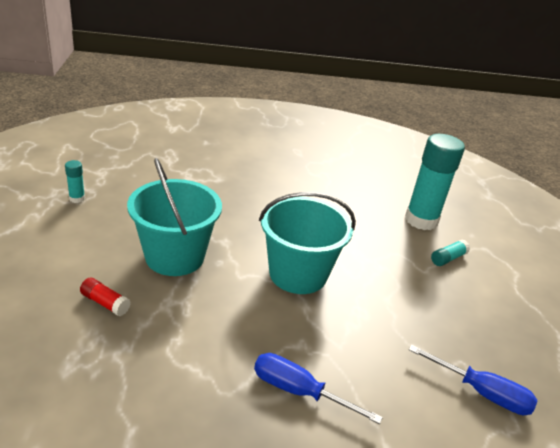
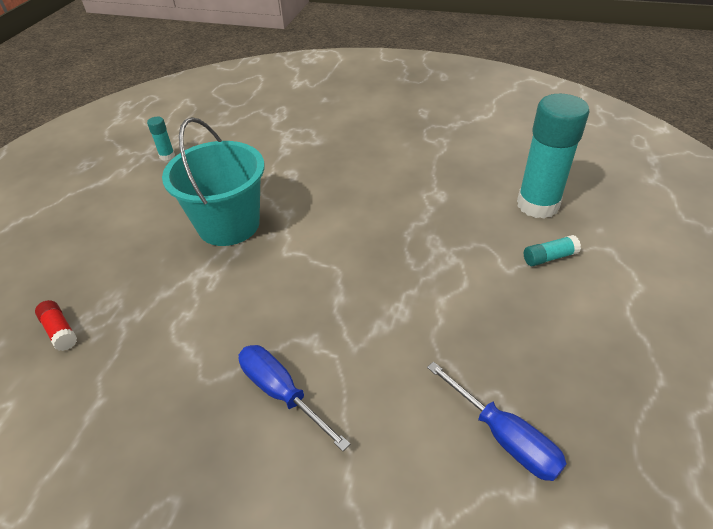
camera: 25 degrees right, 10 degrees up
(105, 303) = (139, 267): red glue stick -> red glue stick (60, 331)
(298, 274) = (349, 257): turquoise bucket -> none

